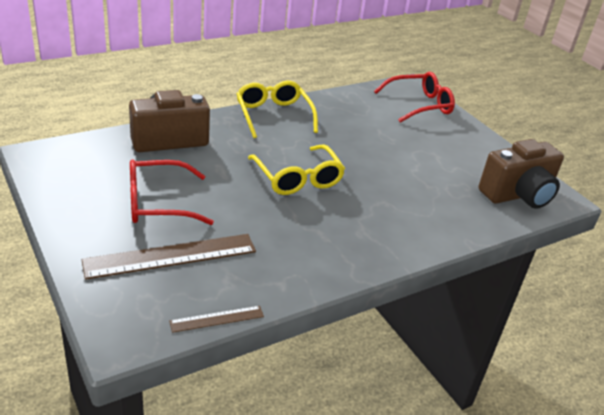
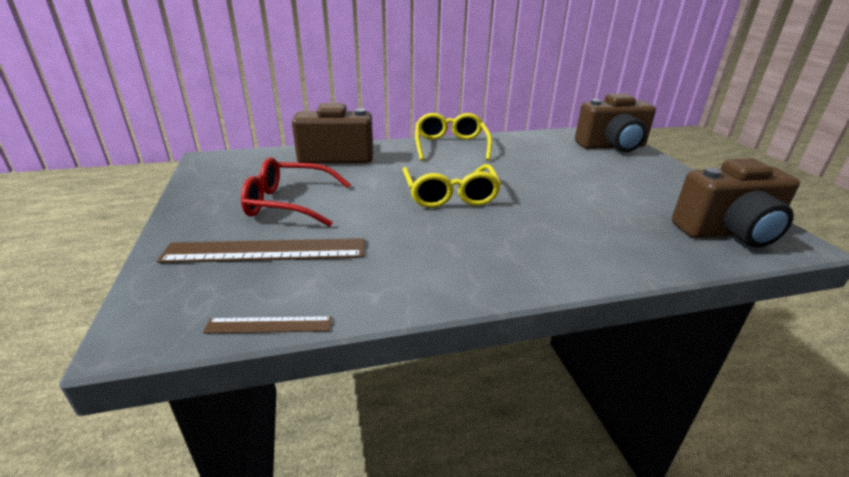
camera: 20 degrees right, 5 degrees down
(420, 105) = (612, 146): red glasses -> brown camera

